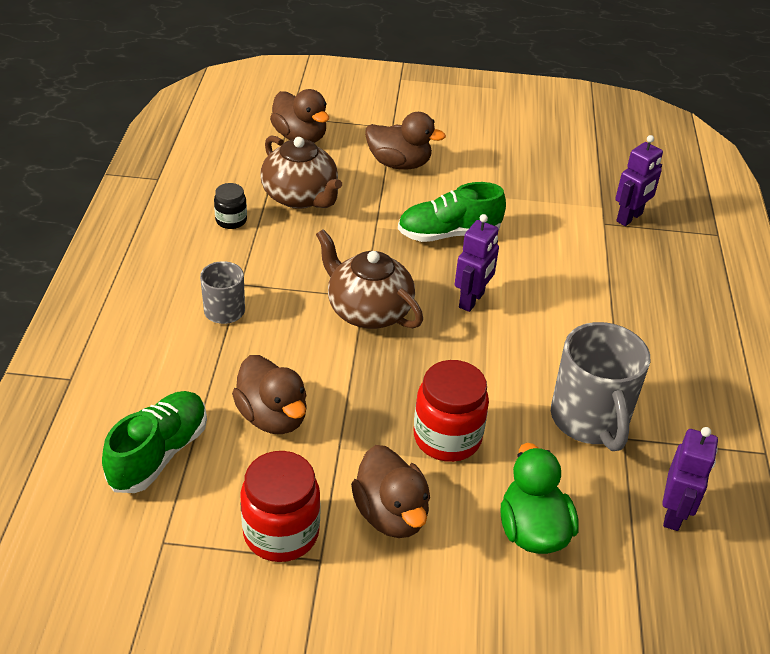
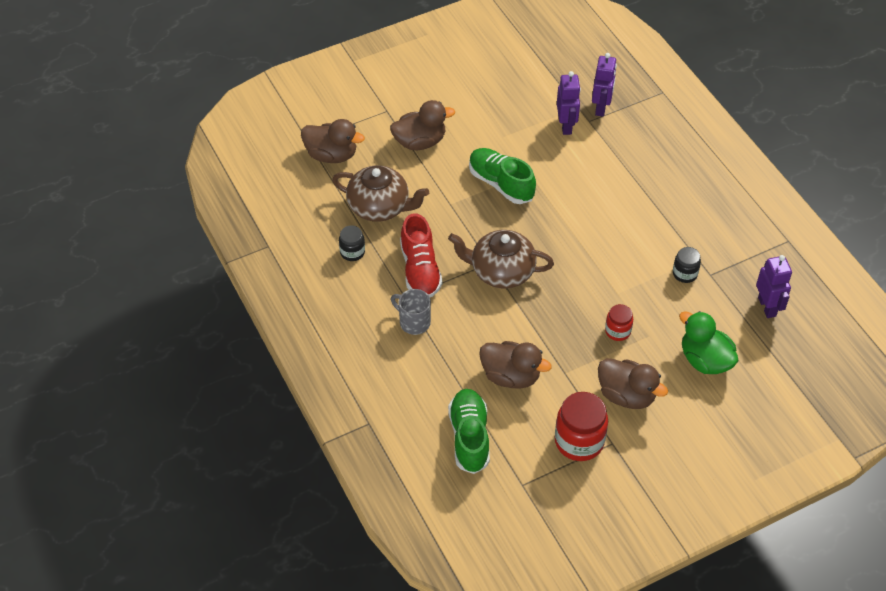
camera: 30 degrees left, 10 degrees up
(282, 267) = (420, 270): none -> red shoe
(447, 438) = (617, 331): red jar -> red jar, size x0.55
(449, 234) = (501, 184): green shoe -> green shoe turned 90 degrees clockwise
(472, 300) = (556, 228): purple robot -> purple robot (566, 126)
(590, 420) = (685, 274): grey mug -> black jar

